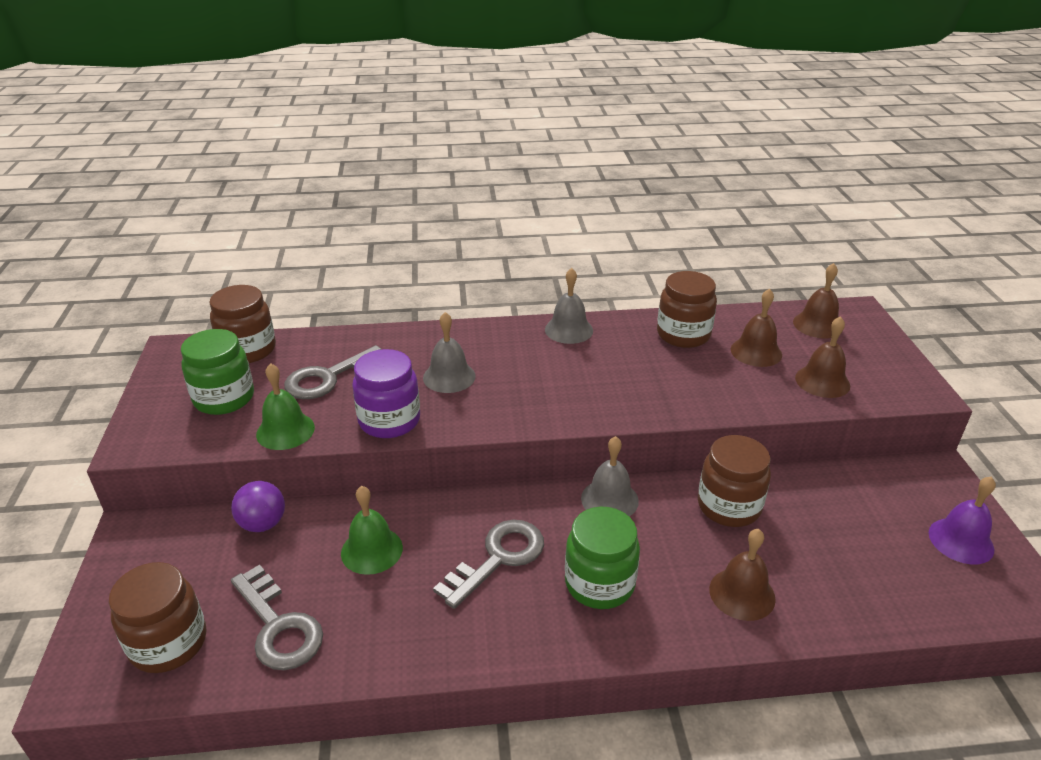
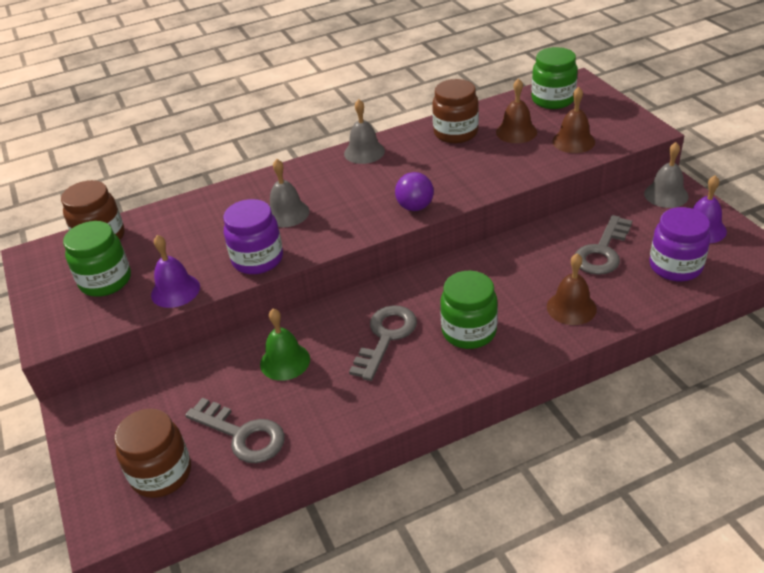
camera: 15 degrees left, 5 degrees up
(263, 524) = (185, 369): purple ball -> purple ball (415, 207)
(285, 431) = (175, 290): green bell -> purple bell
(329, 377) = (187, 240): grey key -> grey key (602, 251)
(609, 499) = (448, 272): grey bell -> grey bell (666, 195)
(729, 506) = (537, 252): brown jar -> none
(817, 325) = (553, 100): brown bell -> green jar
(904, 581) = (675, 266): none -> purple jar

